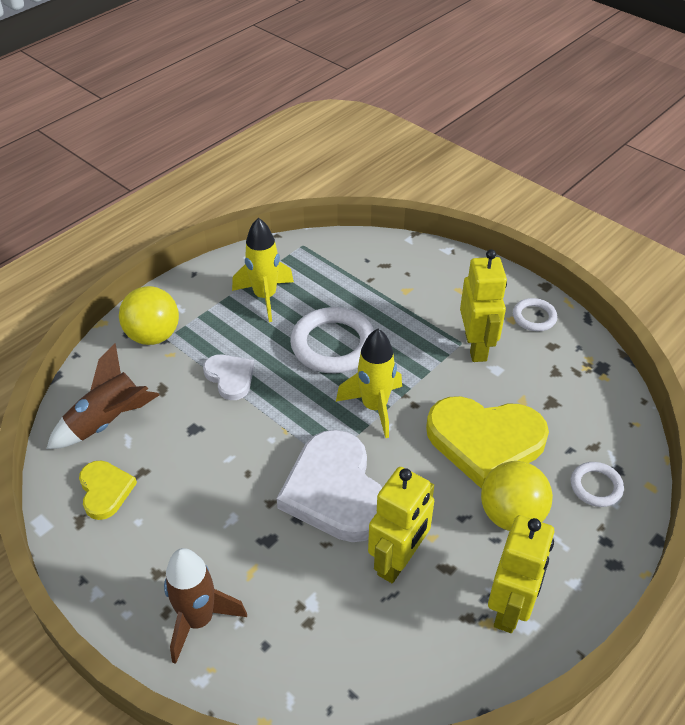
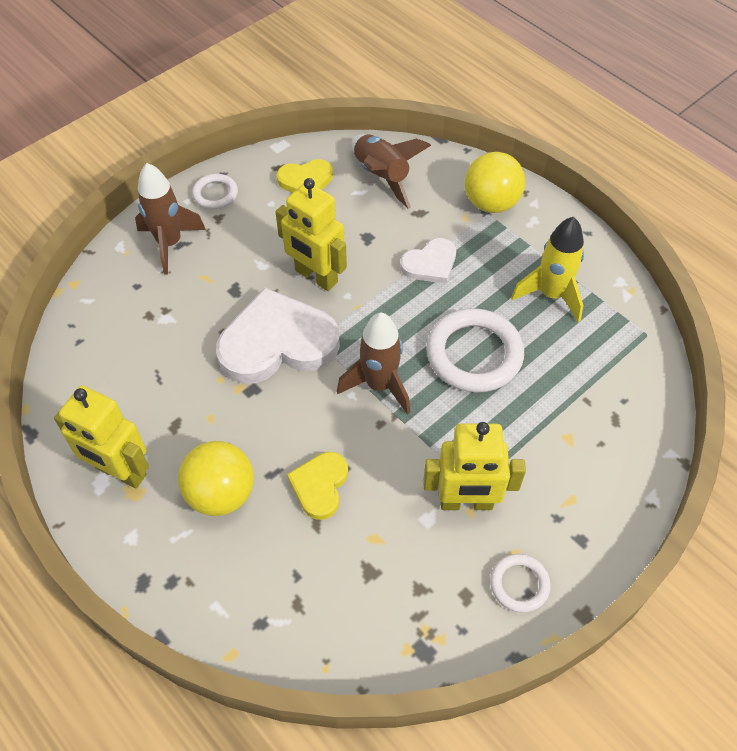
camera: 95 degrees right, 10 degrees up
(374, 407) = (379, 385): yellow rocket -> brown rocket
(398, 561) = (191, 386): yellow robot -> yellow robot (316, 277)
(485, 441) = (320, 486): yellow heart -> yellow heart, size x0.52
(596, 486) = (241, 590): white ring -> white ring (215, 194)

